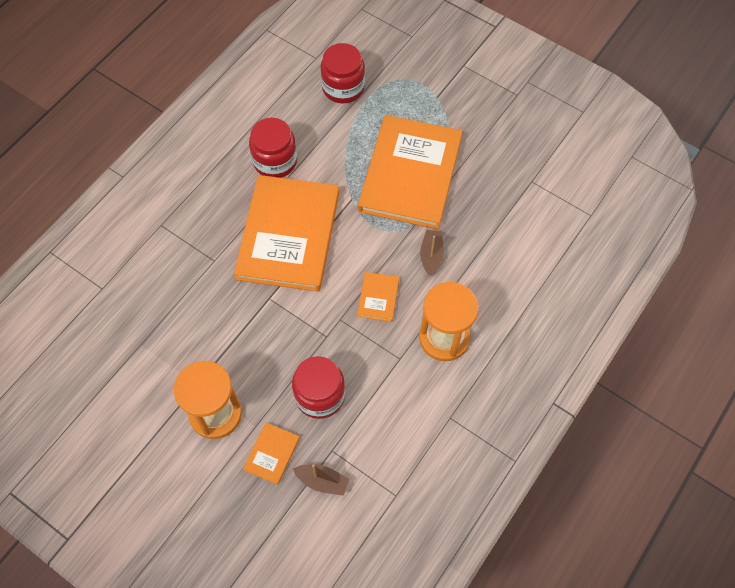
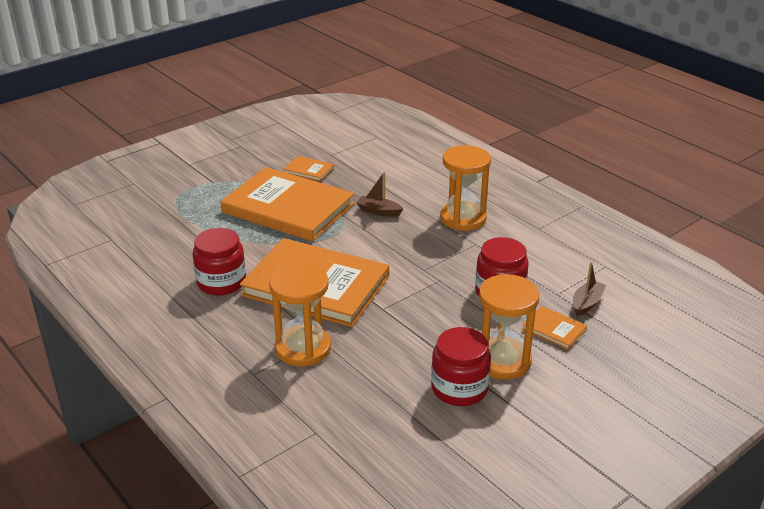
camera: 75 degrees left, 30 degrees down
(199, 250) = (303, 348): none -> orange hourglass
(343, 87) = (162, 229): red jar -> red jar (459, 388)
(378, 298) = (409, 245): orange book -> orange book (308, 170)

